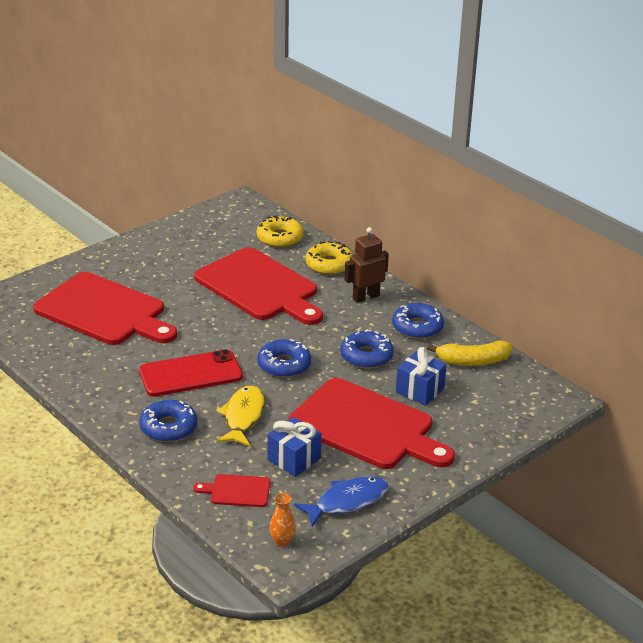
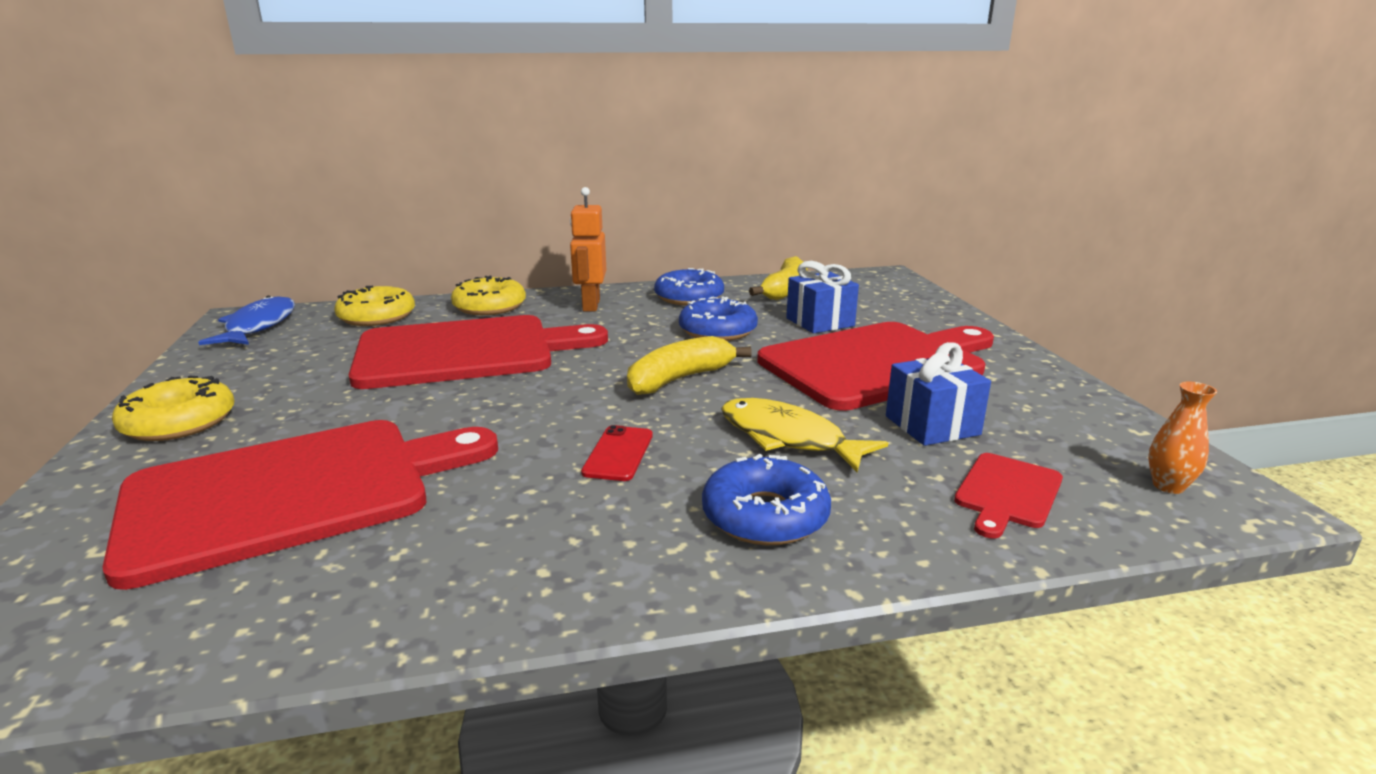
camera: 60 degrees left, 10 degrees down
(131, 255) = (179, 422): none -> yellow donut
(190, 374) = (618, 453): red phone -> red phone, size x0.50
(284, 365) = (680, 379): blue donut -> yellow banana
(347, 502) = (1058, 413): blue fish -> blue fish (258, 326)
(365, 297) = (590, 305): brown robot -> orange robot

